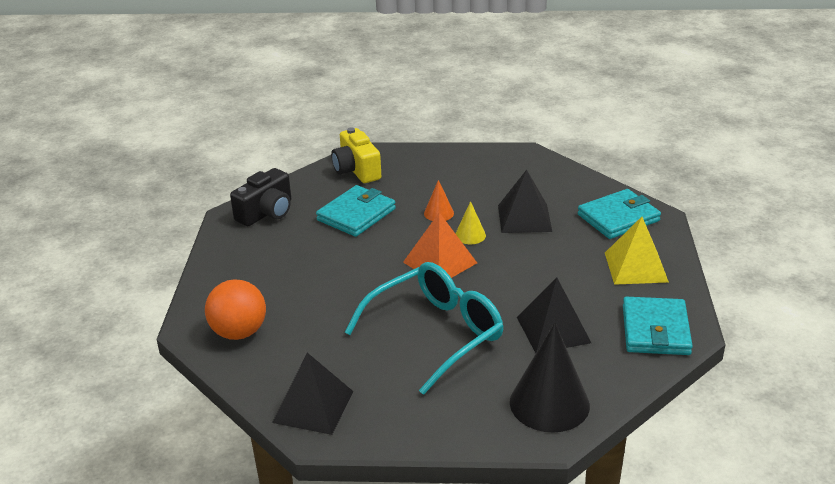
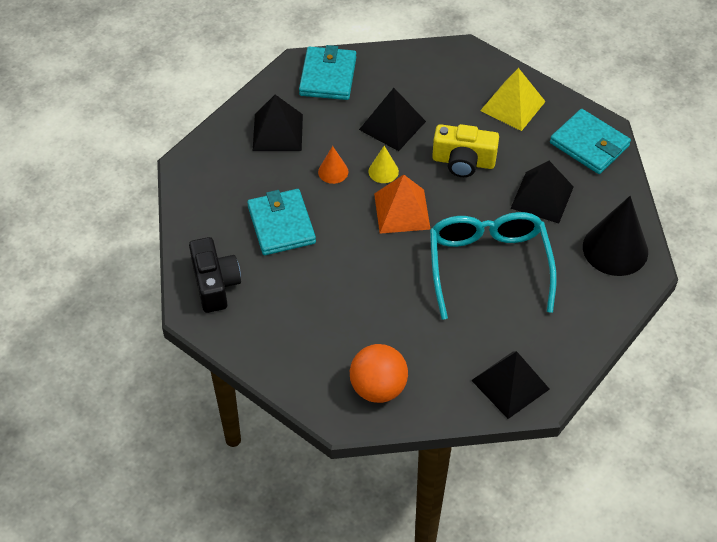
camera: 55 degrees left, 20 degrees up
(356, 170) = (209, 186): yellow camera -> yellow camera (463, 161)
(445, 173) = (278, 132): none -> black pyramid
(618, 218) = (445, 73): turquoise wallet -> turquoise wallet (328, 76)

